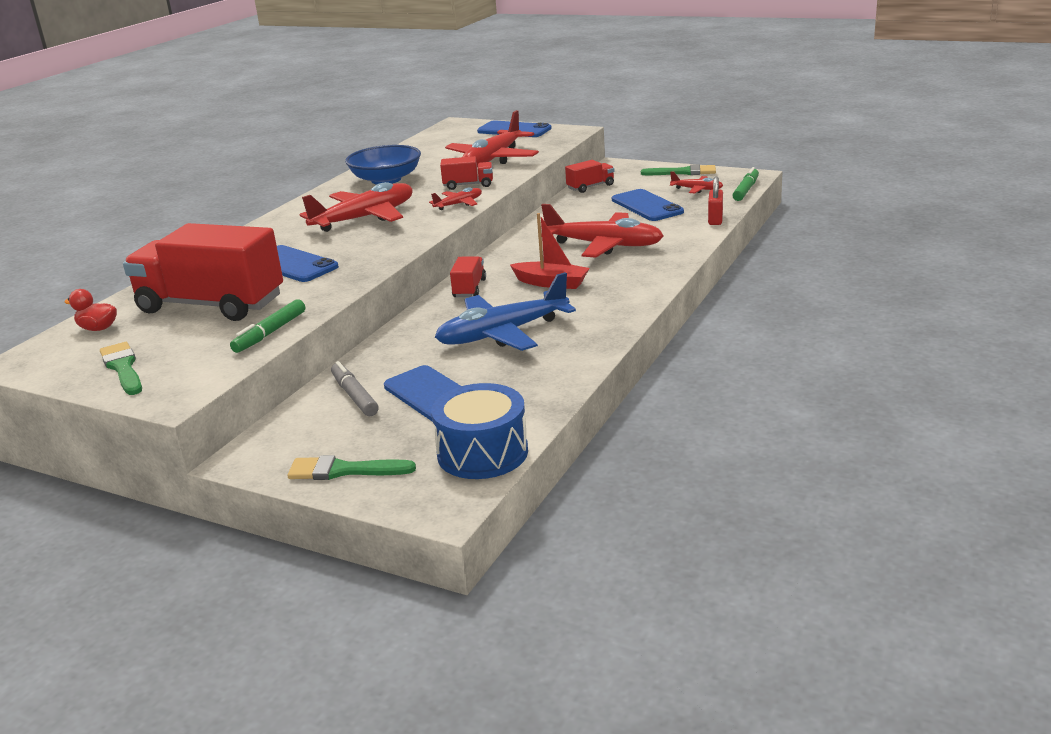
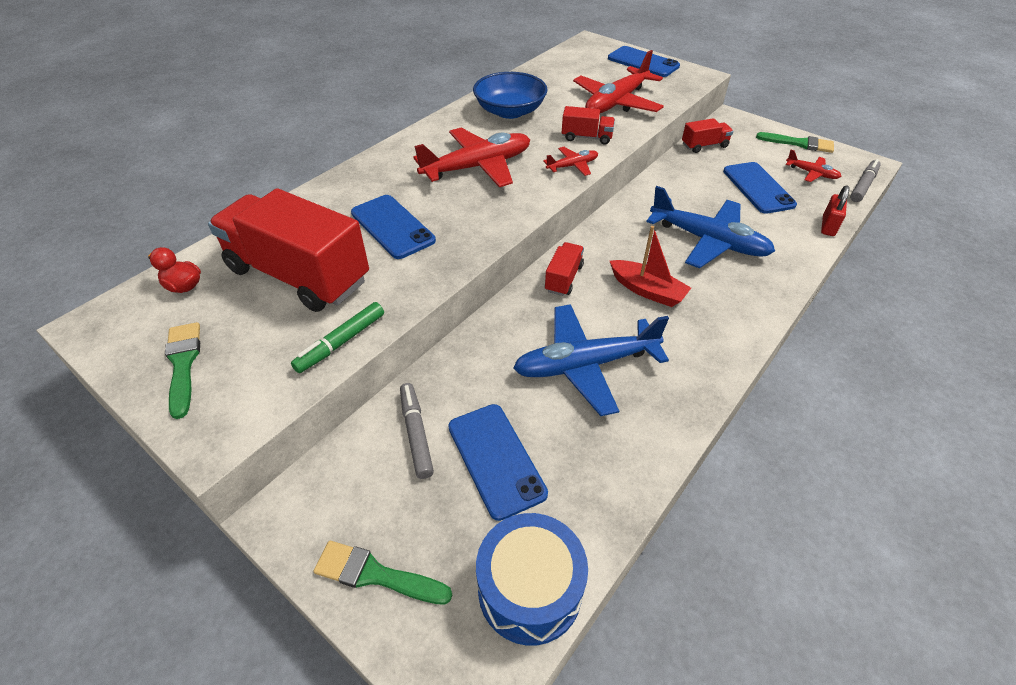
camera: 10 degrees right, 20 degrees up
(604, 245) = (708, 241): red plane -> blue plane
(746, 190) = (863, 185): green marker -> grey marker

